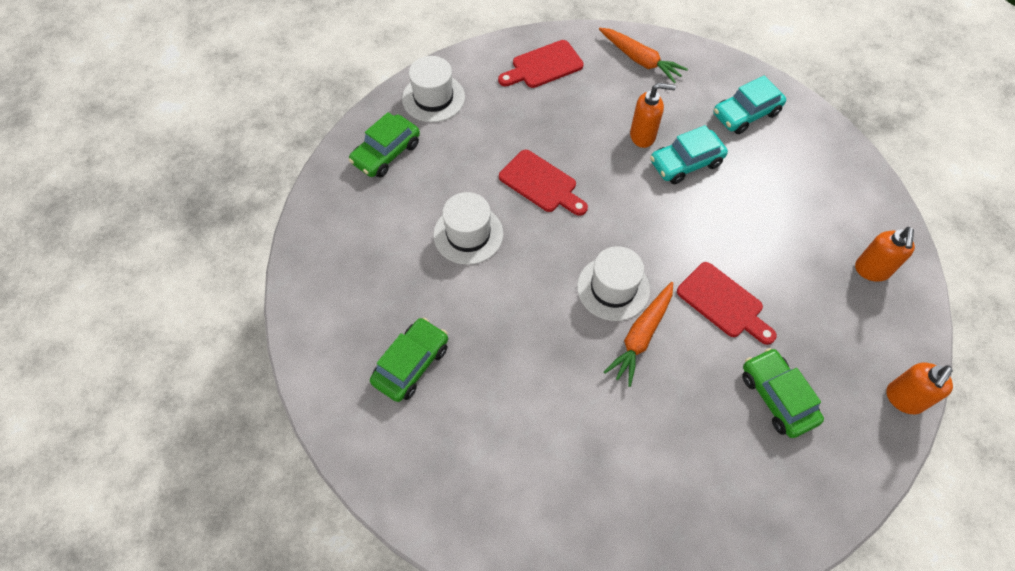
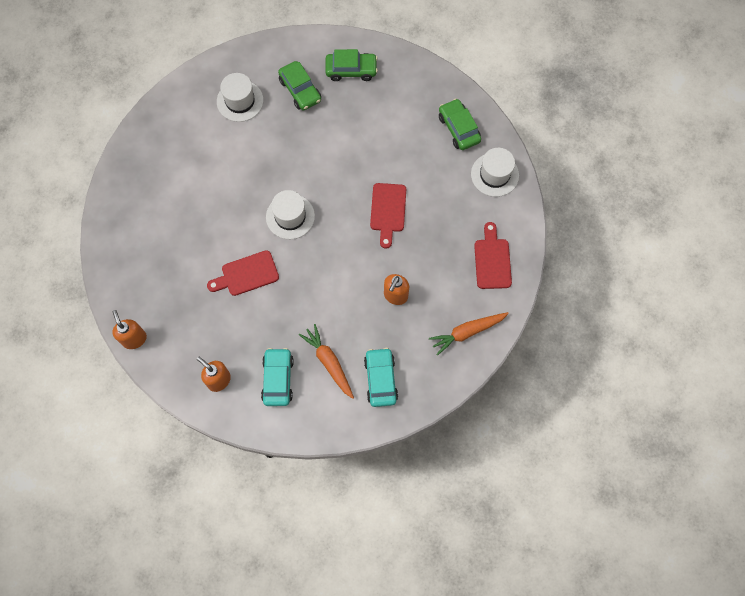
camera: 115 degrees right, 10 degrees up
(468, 234) = (370, 152): white hat -> white hat (240, 101)
(541, 183) = (388, 211): red cutting board -> red cutting board turned 60 degrees counterclockwise
(641, 336) = (251, 216): orange carrot -> orange carrot (329, 362)
(685, 163) = (359, 311): turquoise car -> turquoise car (278, 379)
(777, 397) = (175, 269): green car -> green car (351, 70)

